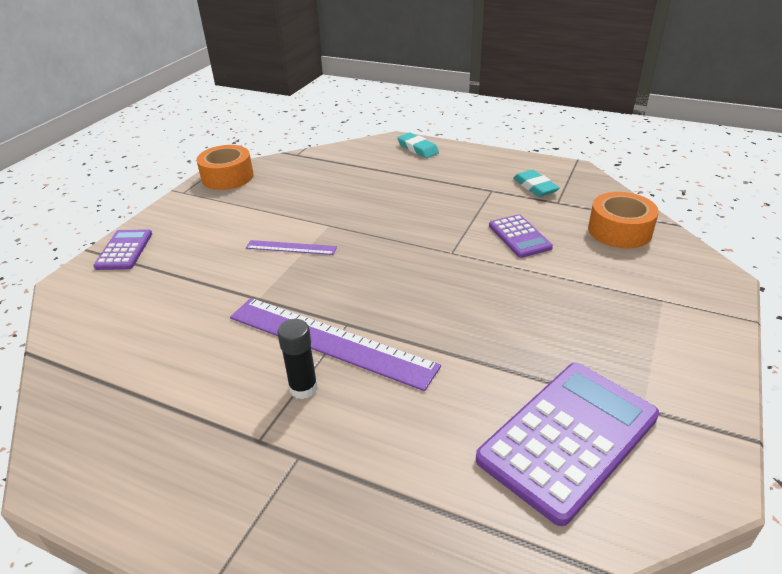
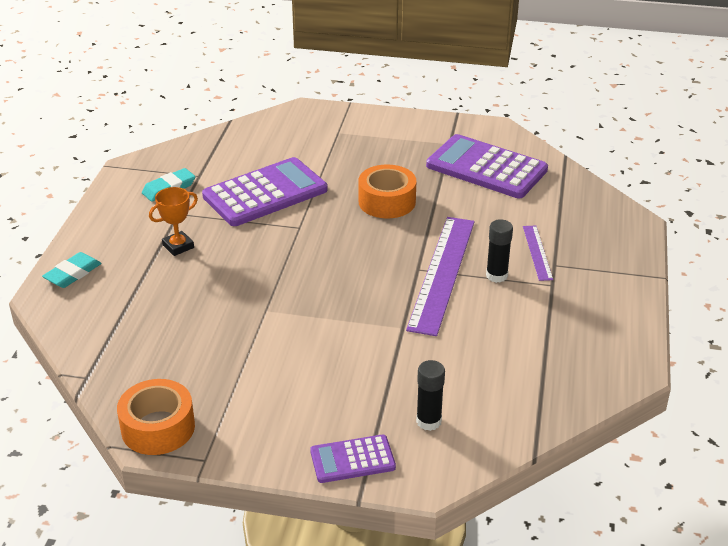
camera: 105 degrees left, 0 degrees up
(126, 294) = (428, 421): none -> black glue stick
(291, 247) = (315, 327): purple ruler -> purple ruler (537, 252)
(439, 189) = (178, 246): none -> orange trophy
(519, 236) = (265, 193): purple calculator -> purple calculator, size x1.87
(619, 231) = (246, 146): orange tape -> orange tape (387, 201)

